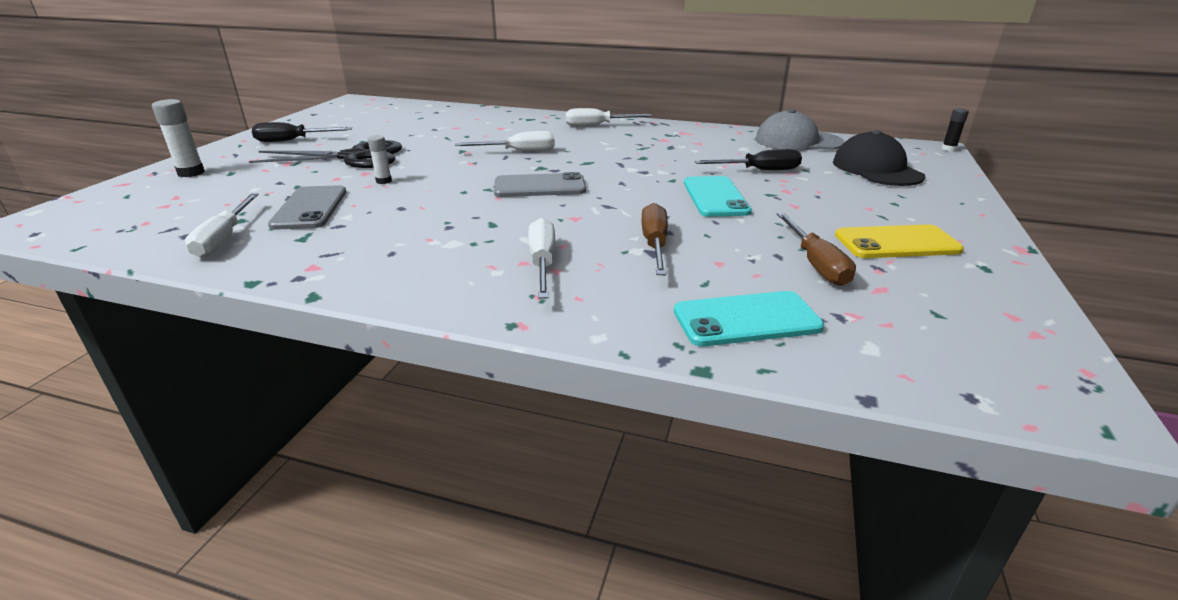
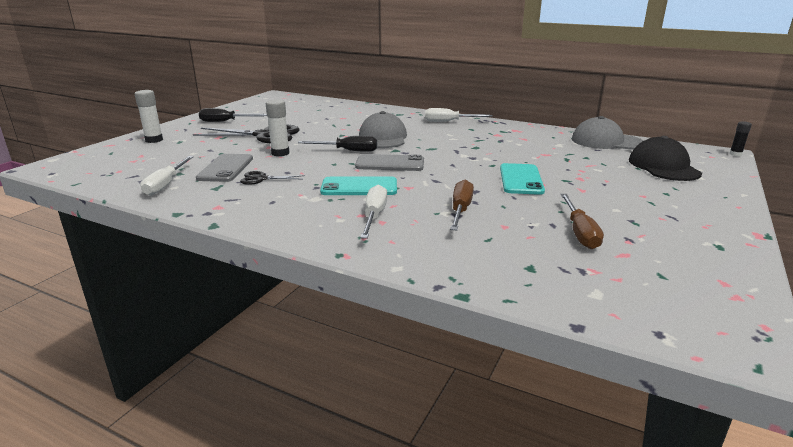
camera: 10 degrees right, 5 degrees down
(367, 220) = (261, 179): none -> black scissors
(384, 181) = (280, 153): white glue stick -> white glue stick, size x1.61
(519, 151) = (383, 138): white screwdriver -> grey cap
(746, 319) = (509, 266): turquoise phone -> turquoise phone (359, 187)
(759, 170) = (565, 162): black screwdriver -> black screwdriver (348, 151)
(896, 243) = (653, 222): yellow phone -> none

